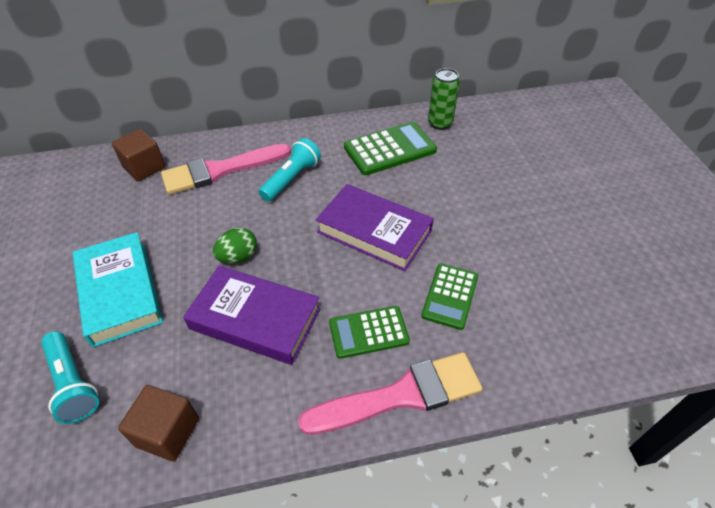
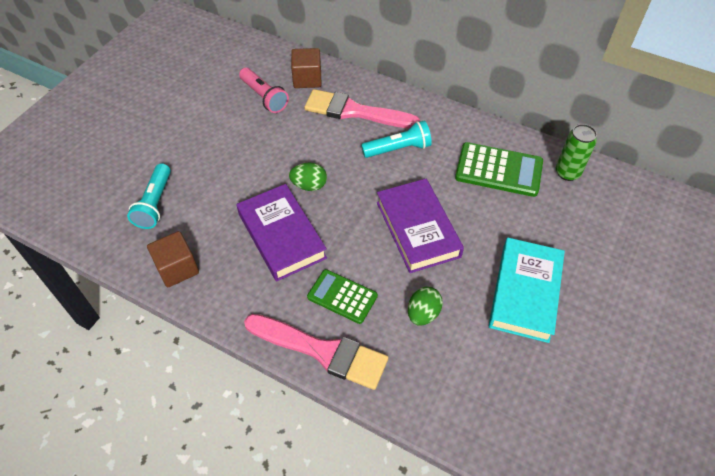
camera: 40 degrees right, 5 degrees up
(111, 206) = (264, 97): none -> pink flashlight
(120, 292) = (221, 163): turquoise book -> turquoise book (525, 293)
(450, 296) = (423, 314): green calculator -> green egg

